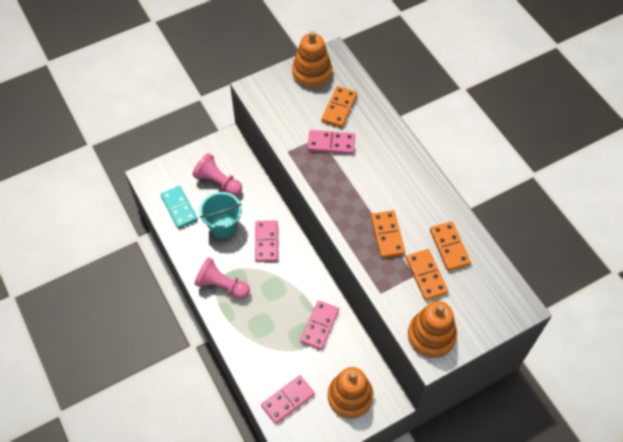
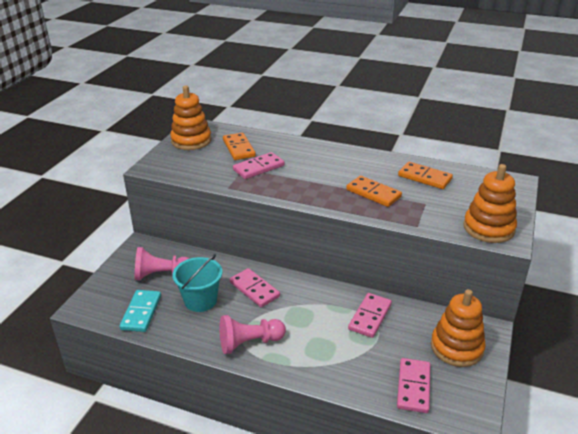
camera: 40 degrees left, 25 degrees down
(179, 208) = (141, 312): turquoise domino -> turquoise domino turned 75 degrees clockwise
(319, 326) = (370, 317): pink domino -> pink domino turned 45 degrees clockwise
(426, 275) = (433, 199): orange domino -> none

